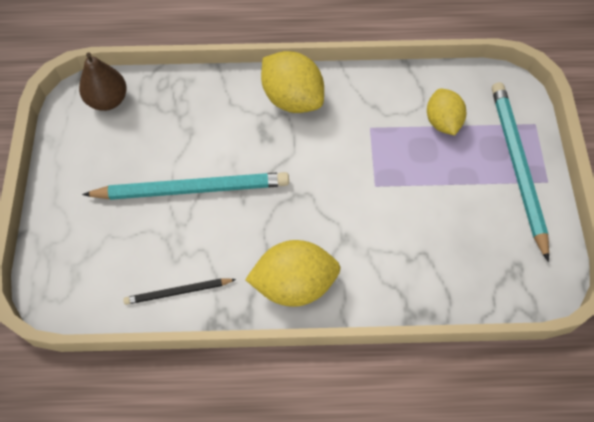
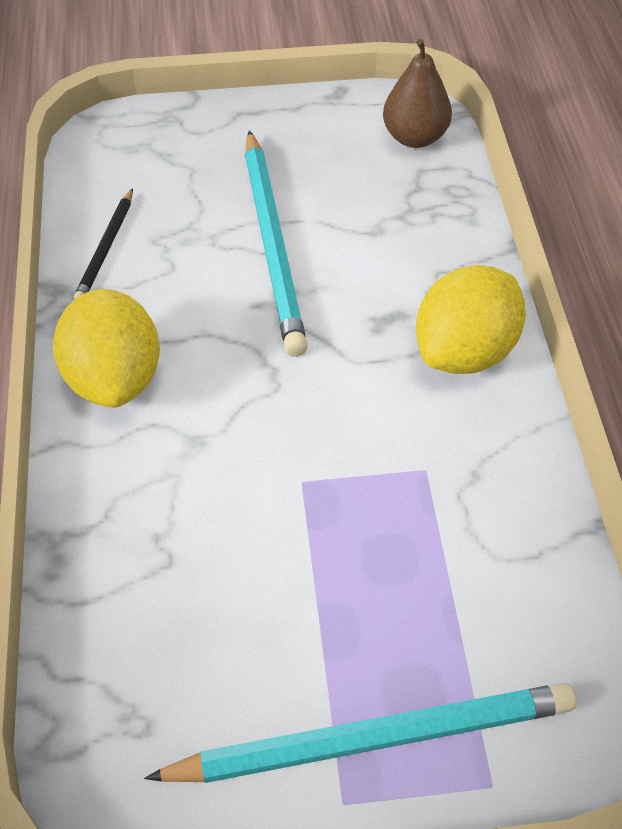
camera: 85 degrees right, 10 degrees down
(178, 292) = (106, 248): black pencil -> black pencil turned 150 degrees counterclockwise
(442, 122) = (460, 593): yellow lemon -> none

